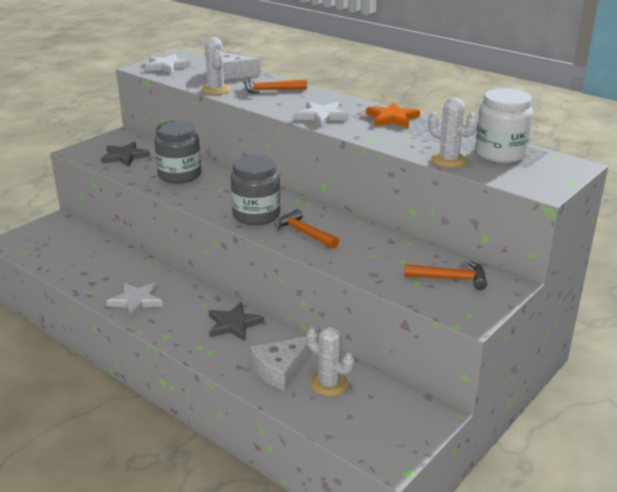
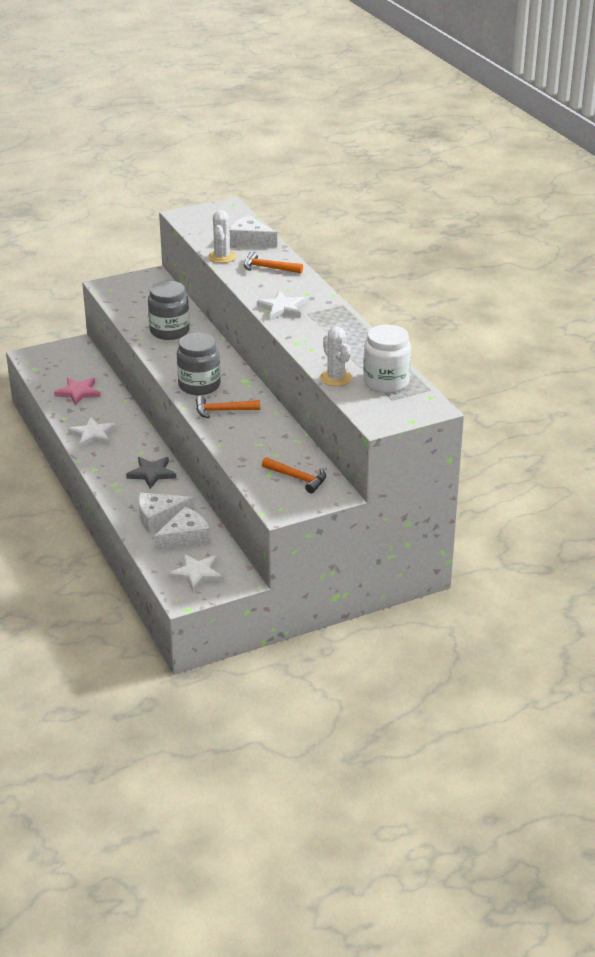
camera: 25 degrees right, 5 degrees up
(89, 263) = (78, 392): none -> pink star
(124, 156) = (139, 300): grey star -> none
(166, 66) = (204, 218): white star -> white star (196, 574)
(304, 233) = (222, 411): orange hammer -> orange hammer turned 75 degrees counterclockwise
(329, 384) = (185, 537): white cactus -> white cheese
(392, 118) = (339, 324): orange star -> none

